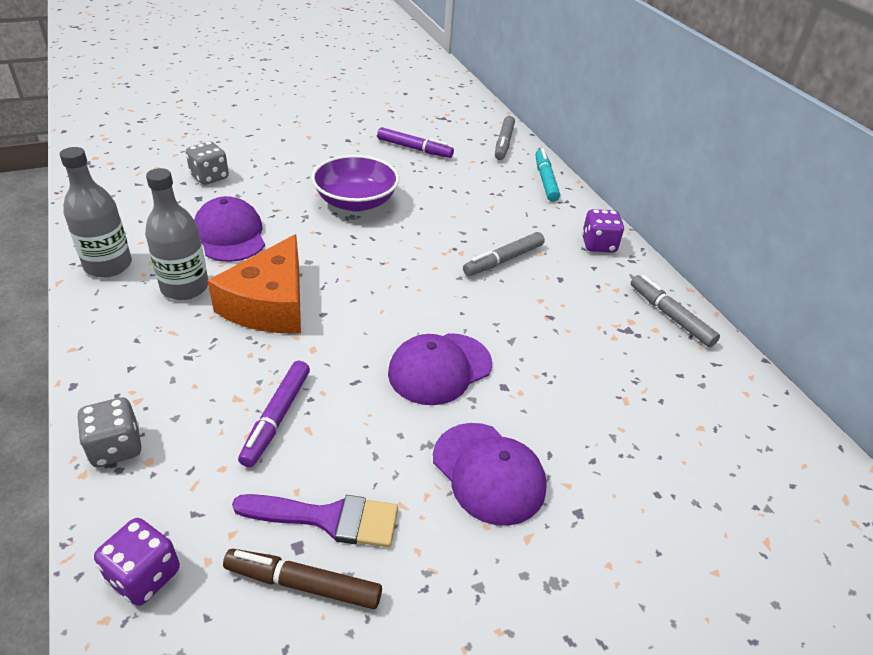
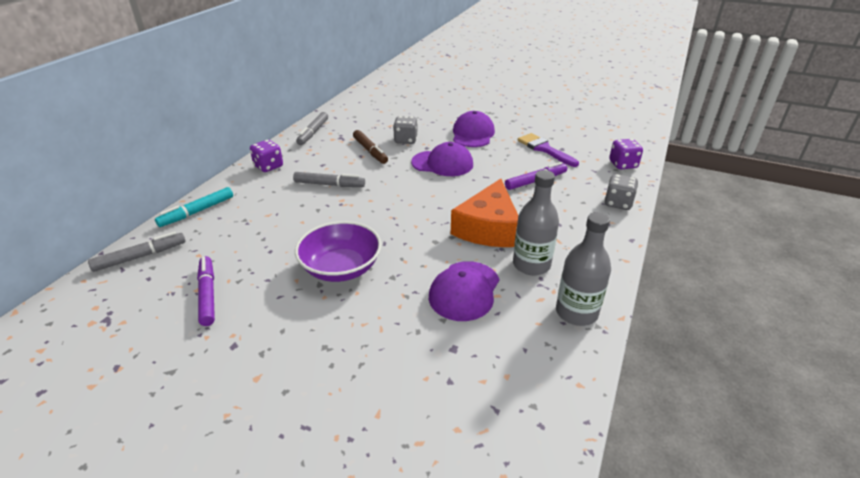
camera: 130 degrees left, 5 degrees down
(210, 177) = (418, 372): grey dice -> grey dice (405, 140)
(269, 304) = (488, 228): orange cheese -> orange cheese turned 135 degrees clockwise
(303, 584) = (568, 142): brown marker -> brown marker (370, 151)

